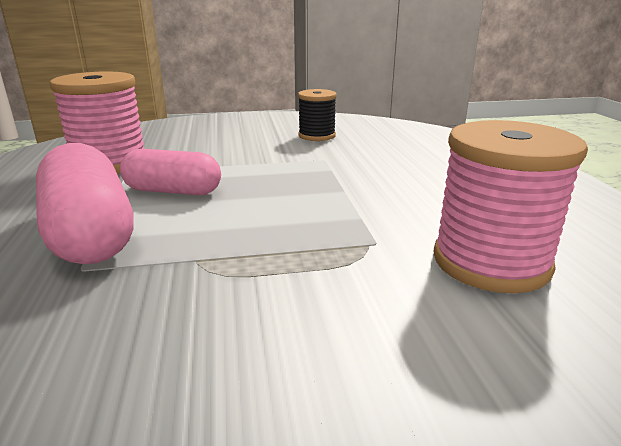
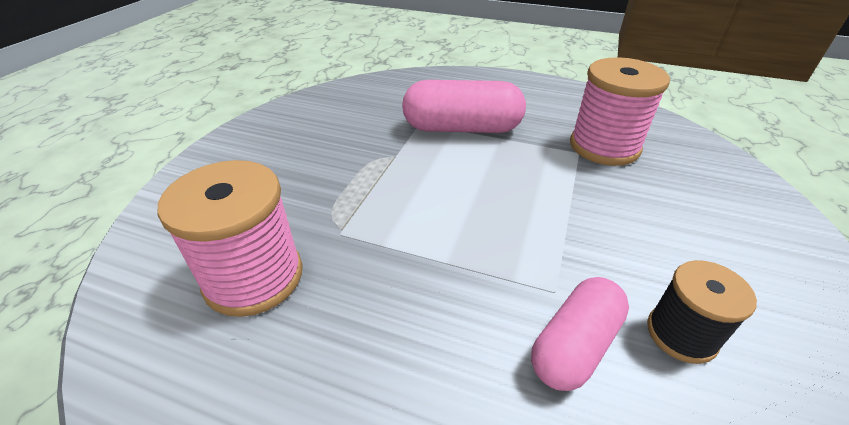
camera: 120 degrees right, 15 degrees up
(173, 191) = (513, 166): pink capsule -> pink capsule (574, 345)

